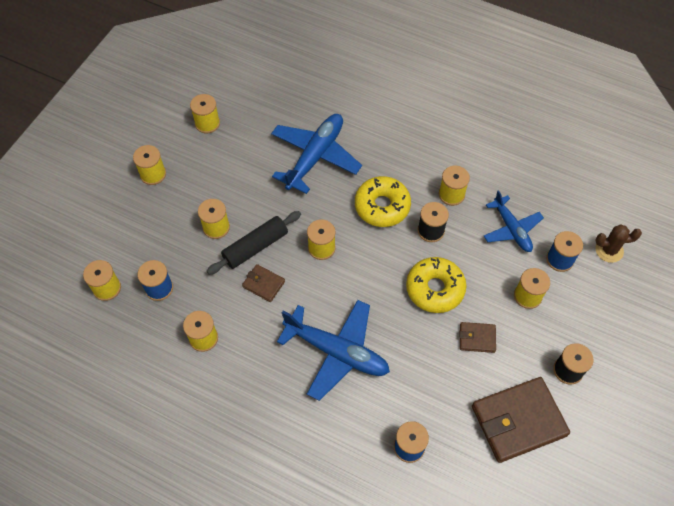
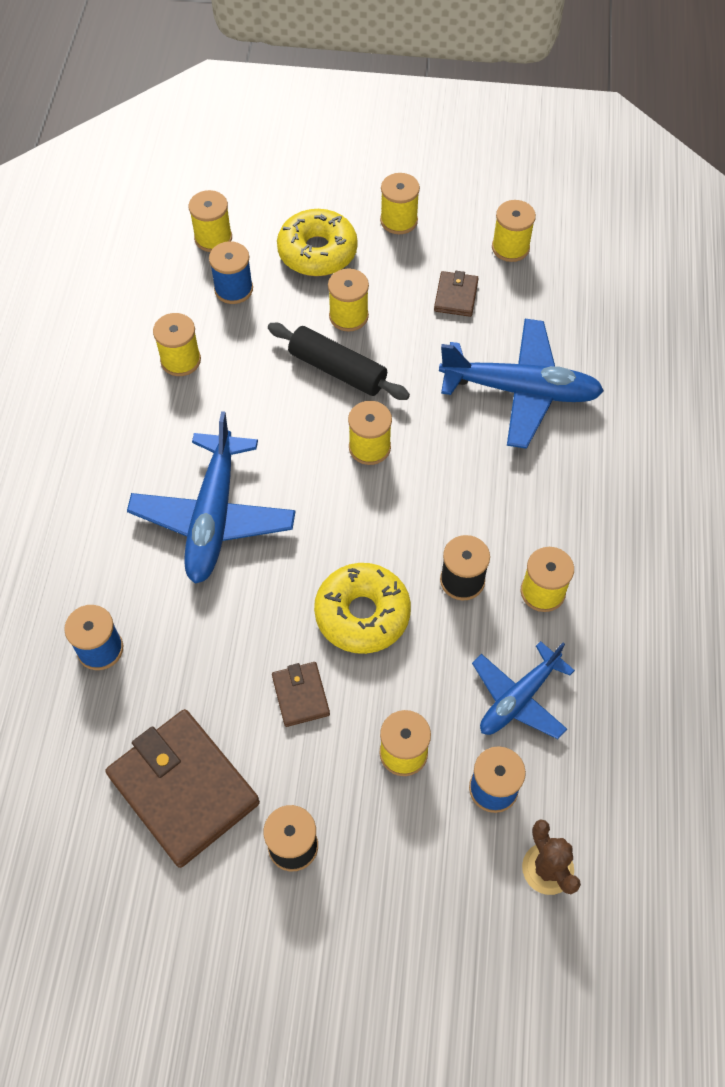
camera: 70 degrees right, 0 degrees up
(263, 284) = (284, 398): brown wallet -> brown wallet (456, 296)
(382, 206) = (475, 502): yellow donut -> yellow donut (317, 252)

